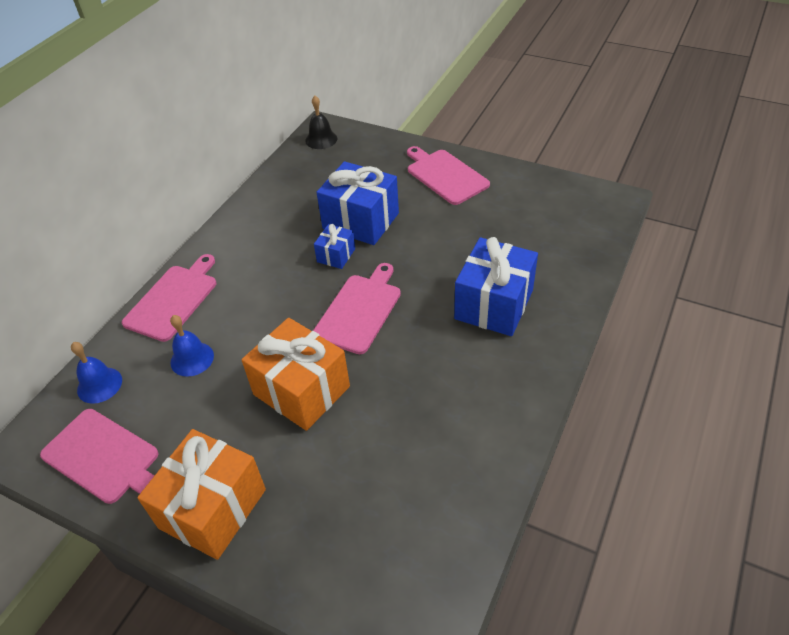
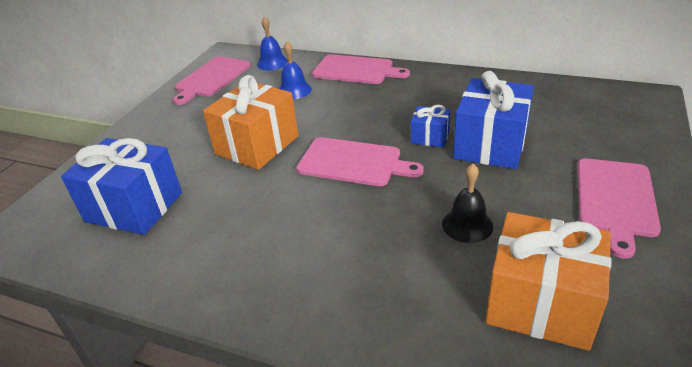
camera: 85 degrees right, 10 degrees down
(213, 508) = (158, 126): orange gift -> orange gift (540, 303)
(321, 139) = (623, 98): black bell -> black bell (467, 225)
(445, 175) = (615, 200): pink cutting board -> pink cutting board turned 150 degrees clockwise
(494, 304) = (374, 263): blue gift -> blue gift (134, 207)

